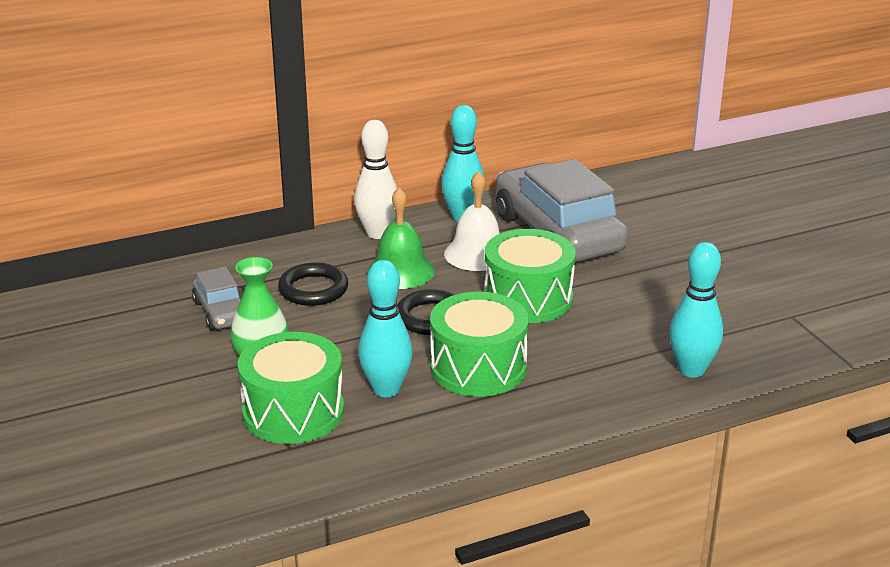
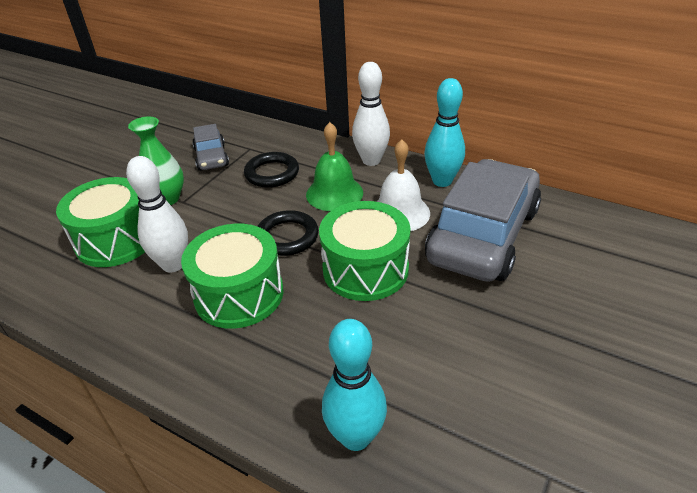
camera: 55 degrees right, 10 degrees up
(221, 312) = (211, 157): grey car -> grey car turned 45 degrees counterclockwise
(386, 389) = (173, 264): turquoise bowling pin -> white bowling pin

